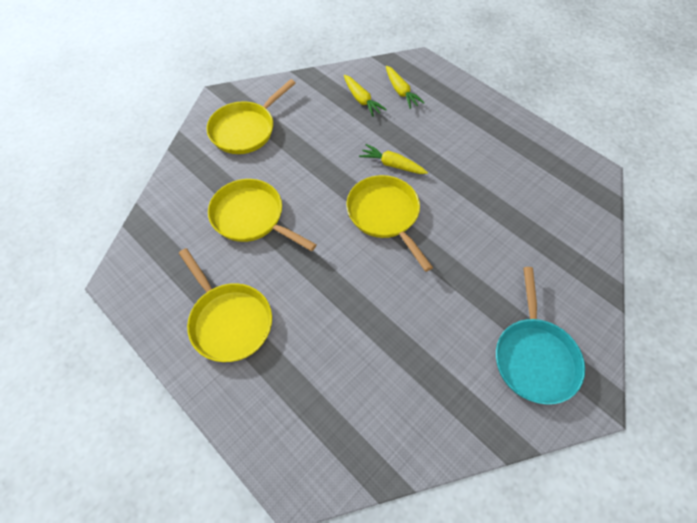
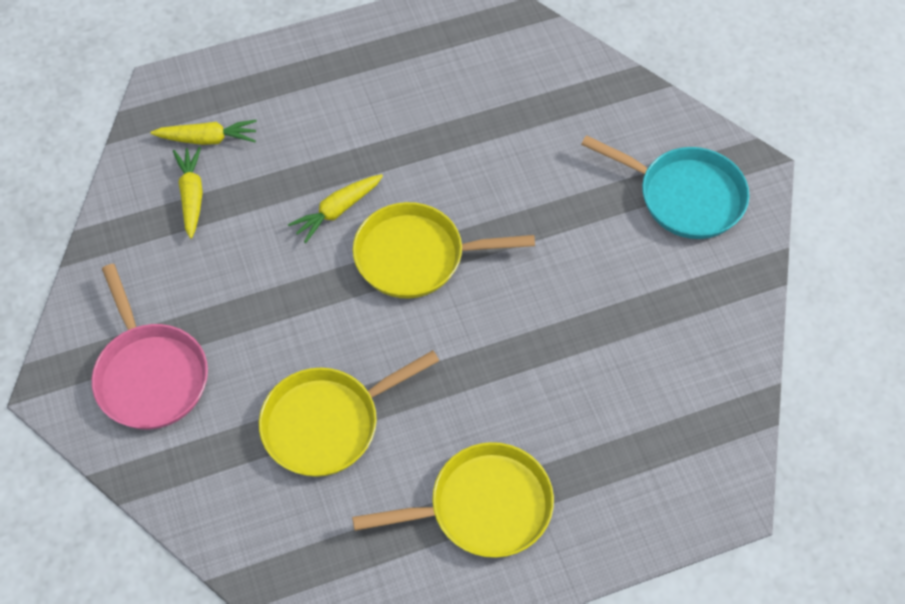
camera: 65 degrees left, 0 degrees up
(246, 129) = (150, 374): yellow pan -> pink pan
(361, 100) = (191, 195): yellow carrot -> yellow carrot turned 90 degrees counterclockwise

